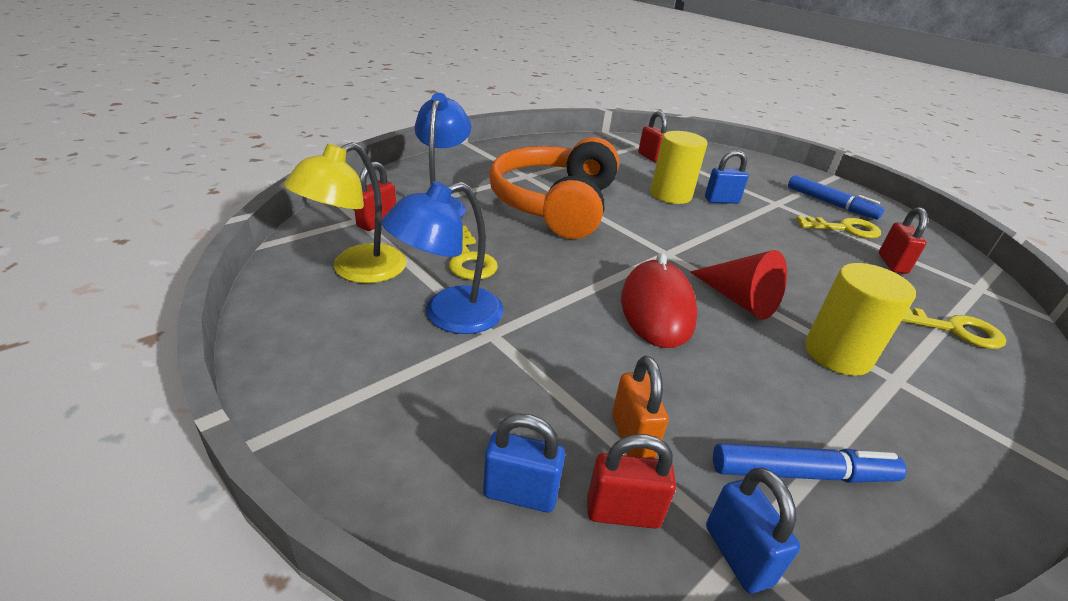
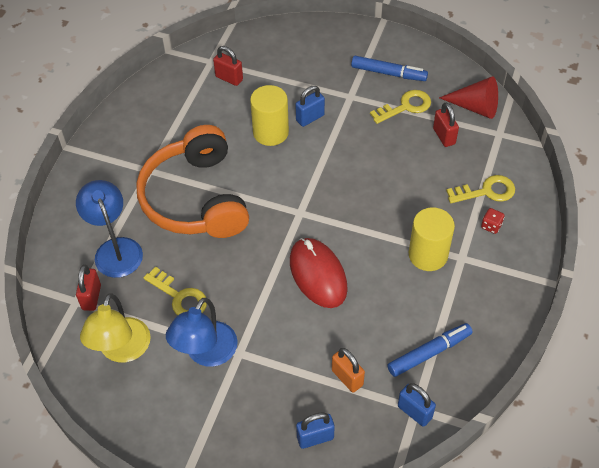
camera: 25 degrees left, 20 degrees up
(623, 512) = (362, 420): red padlock -> none
(739, 300) = (361, 236): red cone -> red cone (475, 107)
(957, 365) = (491, 226): none -> red dice

